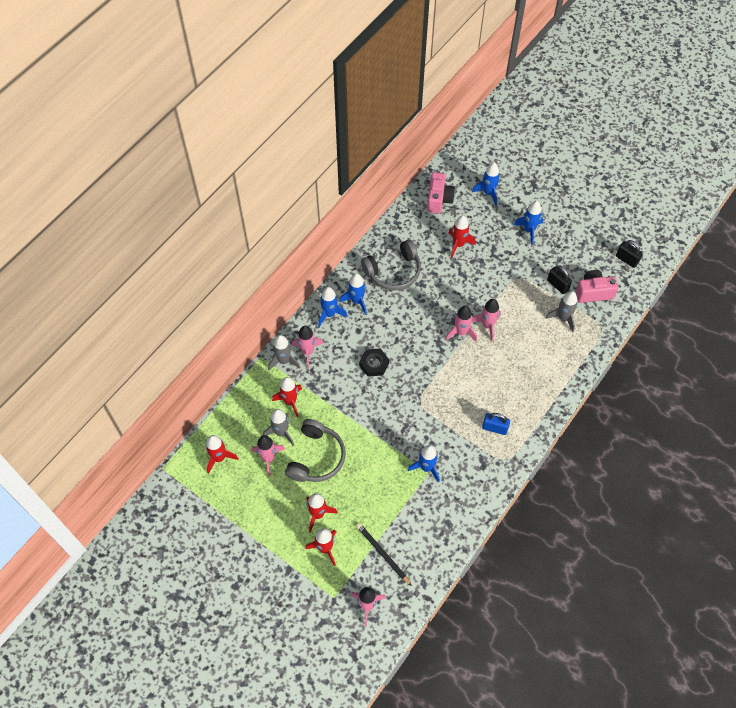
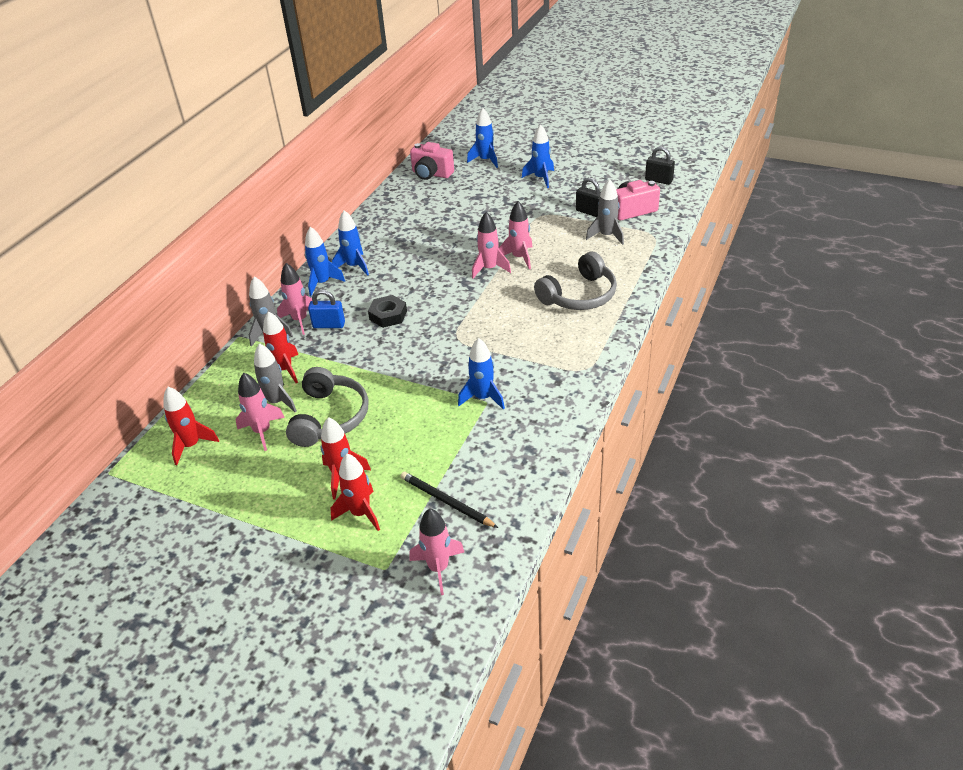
camera: 10 degrees left, 20 degrees down
(393, 272) = (393, 235): grey headphones -> grey headphones (579, 295)
(439, 199) = (431, 174): pink camera -> pink camera turned 120 degrees clockwise
(458, 244) = (464, 202): red rocket -> none
(494, 428) = (560, 343): blue padlock -> blue padlock (329, 325)

